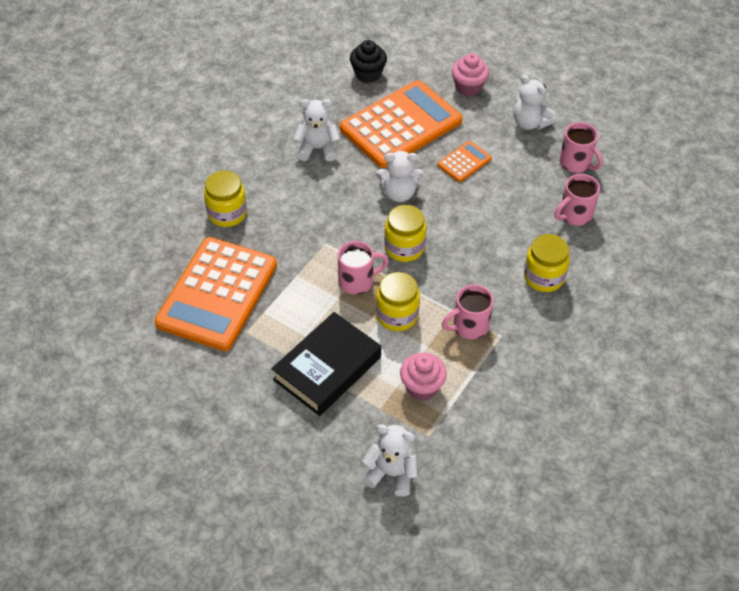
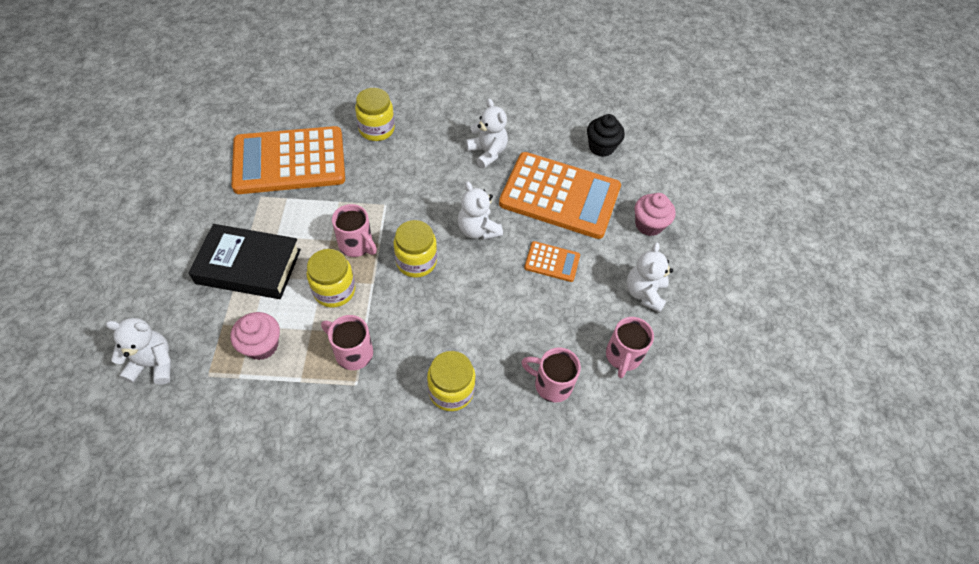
camera: 55 degrees right, 5 degrees up
(391, 473) = (153, 364): white teddy bear -> white teddy bear turned 75 degrees counterclockwise

